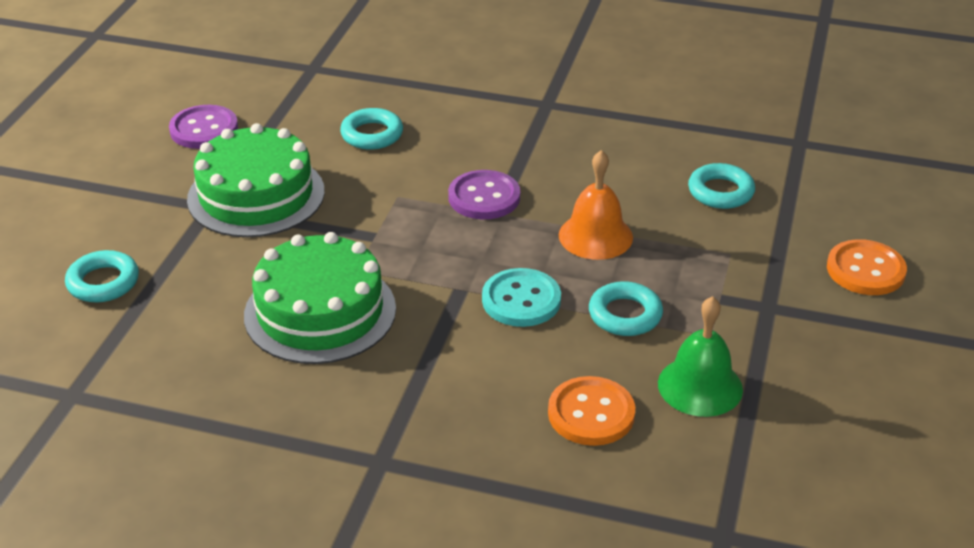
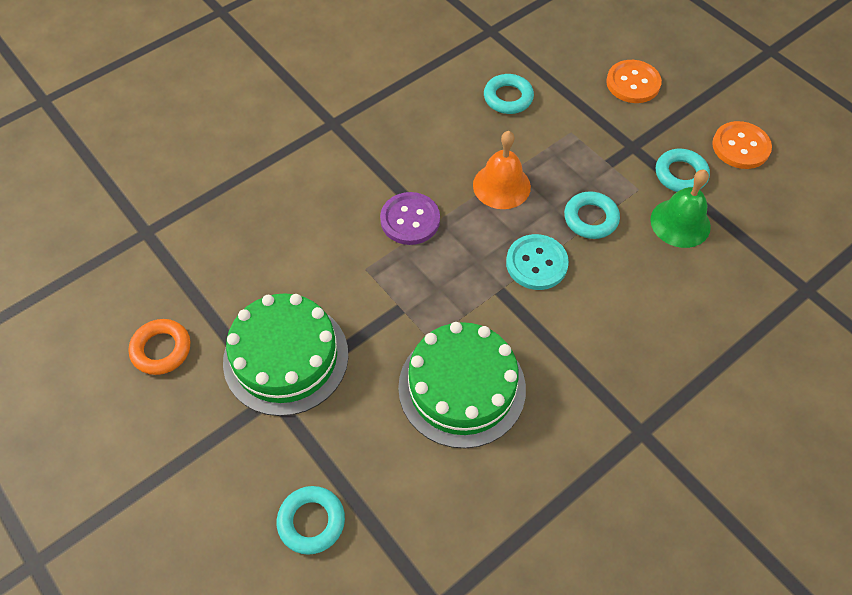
camera: 55 degrees left, 20 degrees up
(204, 129) = (161, 349): purple button -> orange ring
(372, 134) = (274, 243): turquoise ring -> turquoise ring (680, 174)
(591, 413) = (669, 291): orange button -> orange button (740, 147)

